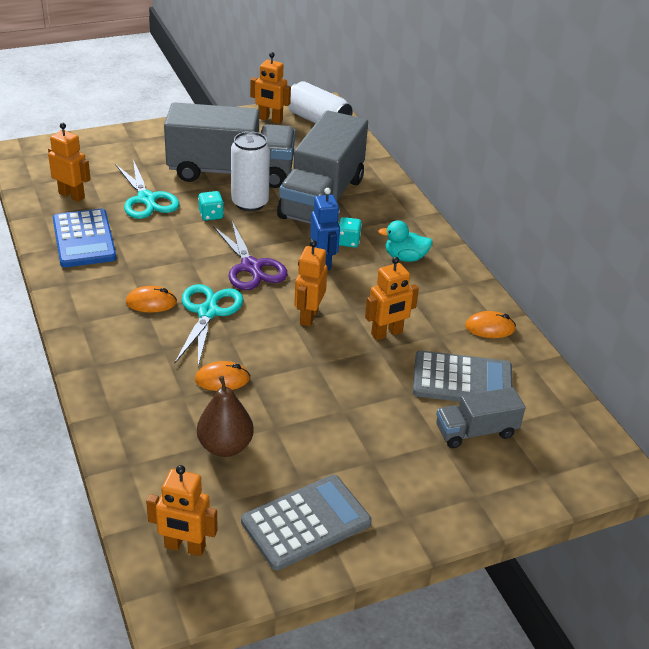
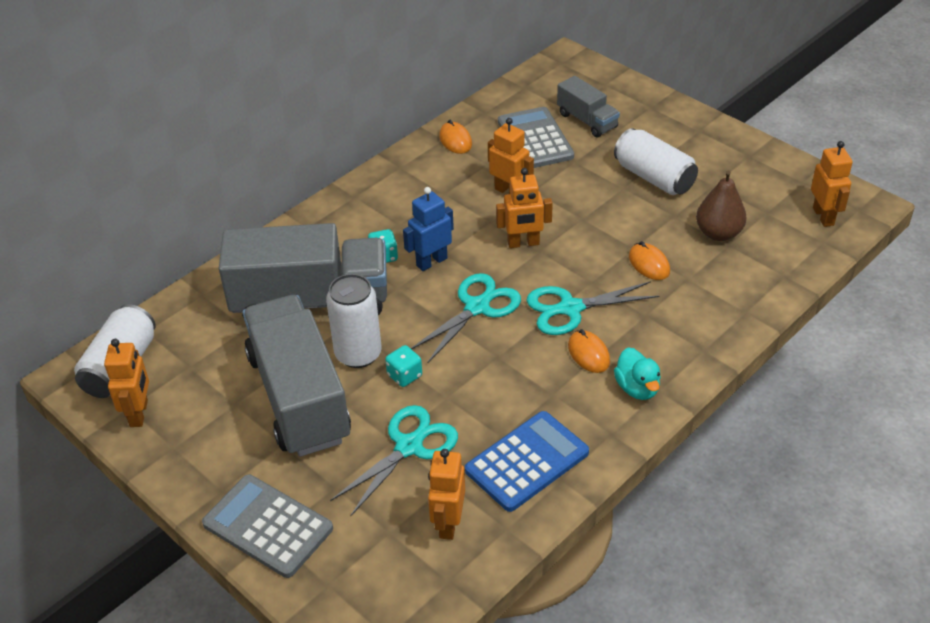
camera: 110 degrees left, 5 degrees up
(251, 267) = (477, 307): purple scissors -> turquoise scissors
(306, 522) = (747, 171): grey calculator -> grey calculator (268, 526)
(344, 440) = (654, 177): none -> white can
(405, 257) = (385, 212): turquoise duck -> turquoise duck (637, 388)

